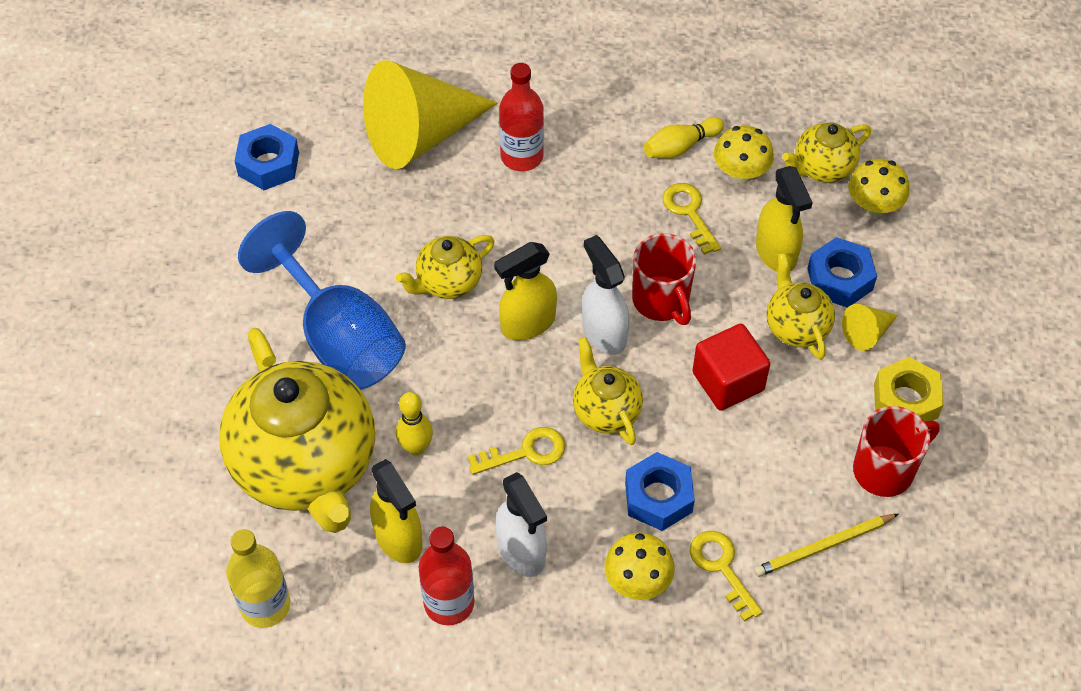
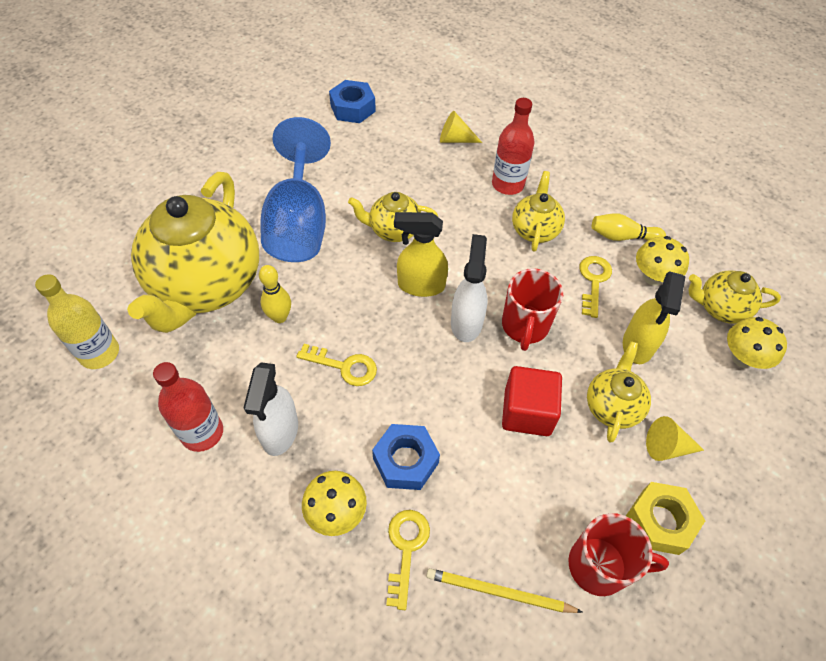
camera: 35 degrees right, 0 degrees up
(399, 538) = (214, 367): yellow spray bottle -> none
(420, 135) = (455, 139): yellow cone -> yellow cone, size x0.42
(606, 411) = (422, 375): yellow teapot -> yellow teapot (535, 230)
(839, 279) = (674, 393): blue nut -> none

